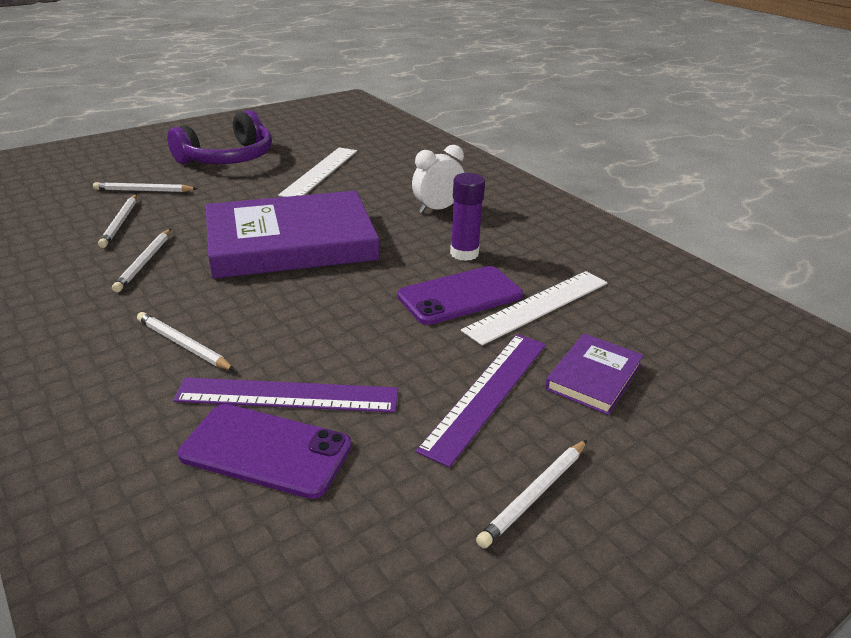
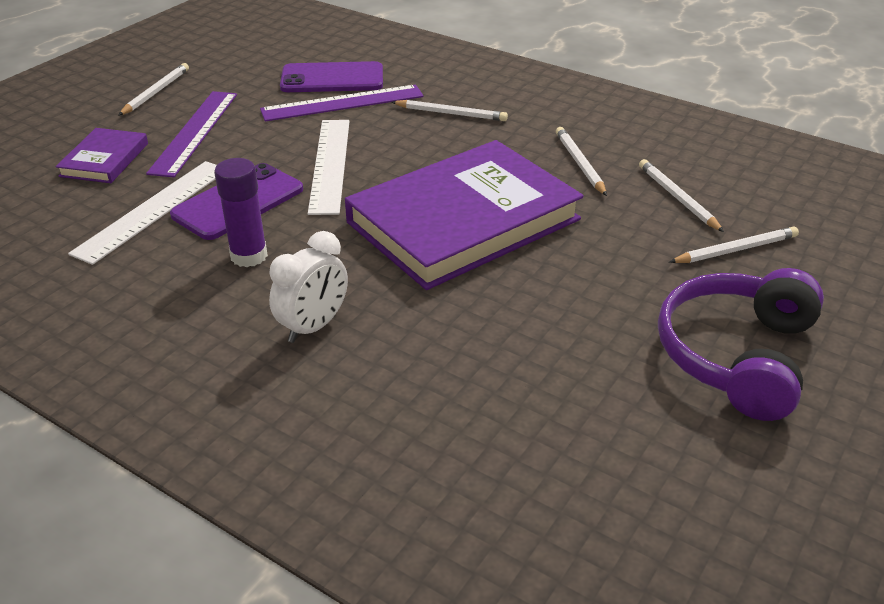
camera: 160 degrees right, 5 degrees up
(320, 172) = (552, 363): white ruler -> white ruler (329, 164)

